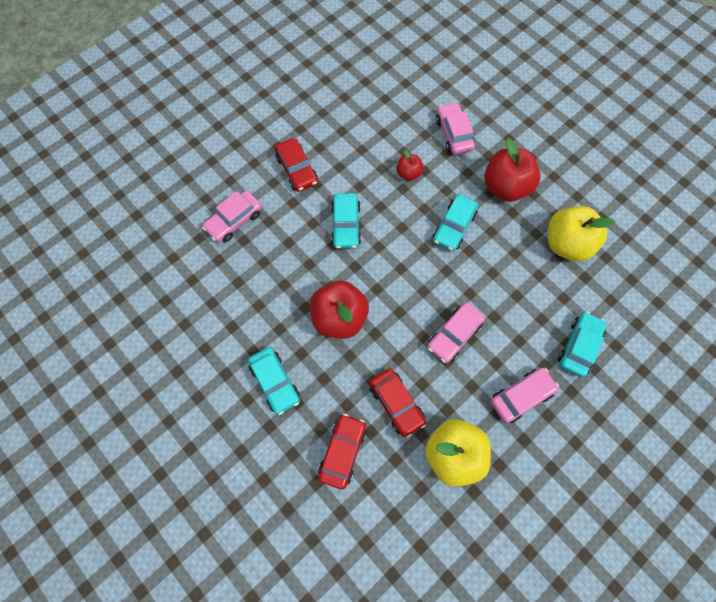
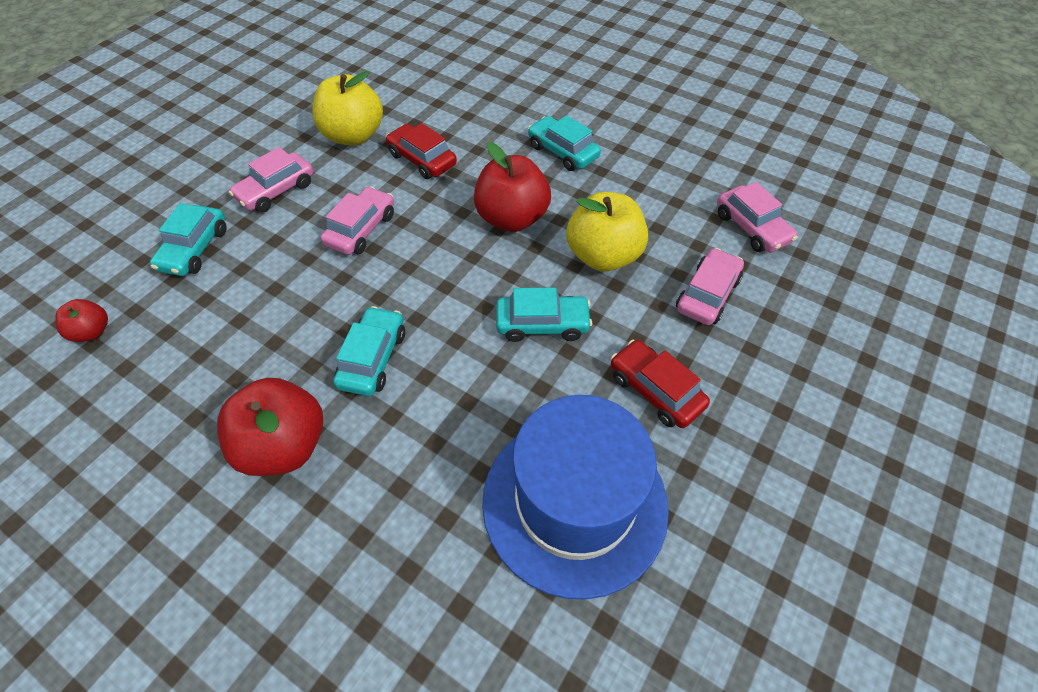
camera: 165 degrees right, 15 degrees down
(342, 451) = (470, 118): red car -> none
(346, 225) = (542, 324): turquoise car -> turquoise car turned 105 degrees clockwise
(362, 127) = (574, 502): none -> blue hat
(408, 173) = (463, 429): red apple -> red apple (92, 332)
(453, 134) = (388, 534): pink car -> pink car (751, 228)
(566, 244) = (186, 373): yellow apple -> yellow apple (603, 256)

